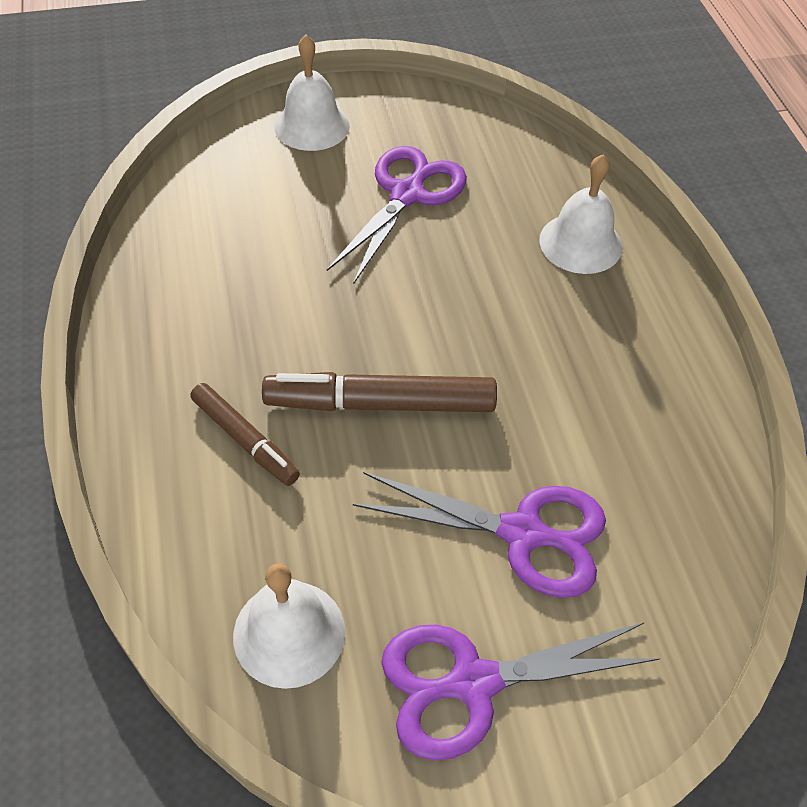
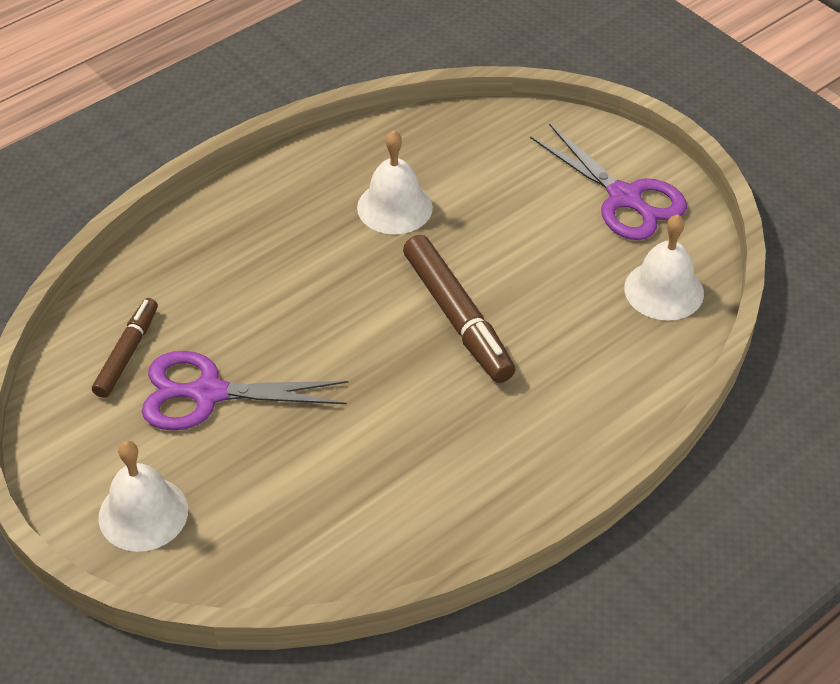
camera: 115 degrees left, 5 degrees down
(245, 440) = (546, 380): brown marker -> brown marker (127, 353)
(522, 533) = (509, 208): purple scissors -> none
(580, 243) = (204, 257): white bell -> white bell (394, 207)

